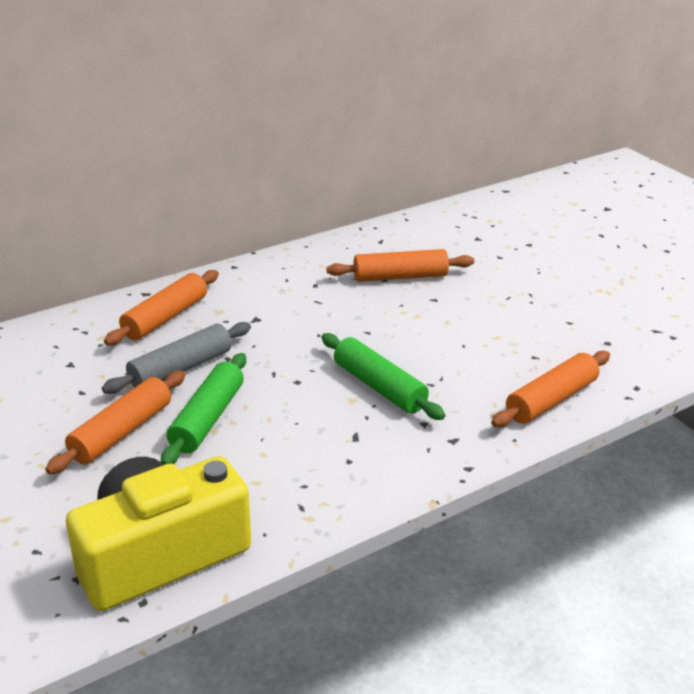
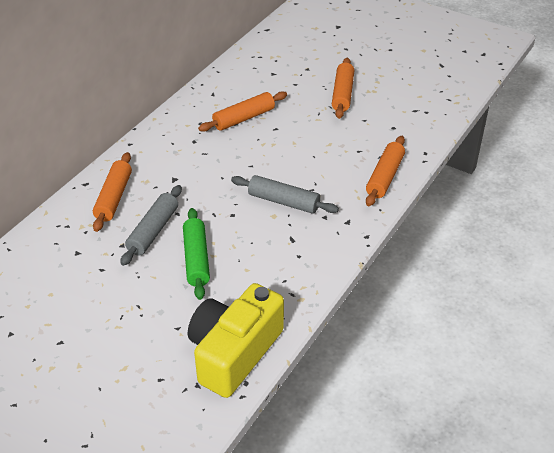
camera: 25 degrees left, 10 degrees up
(121, 432) = (150, 287): orange rolling pin -> orange rolling pin (342, 94)
(379, 387) = (283, 201): green rolling pin -> grey rolling pin

